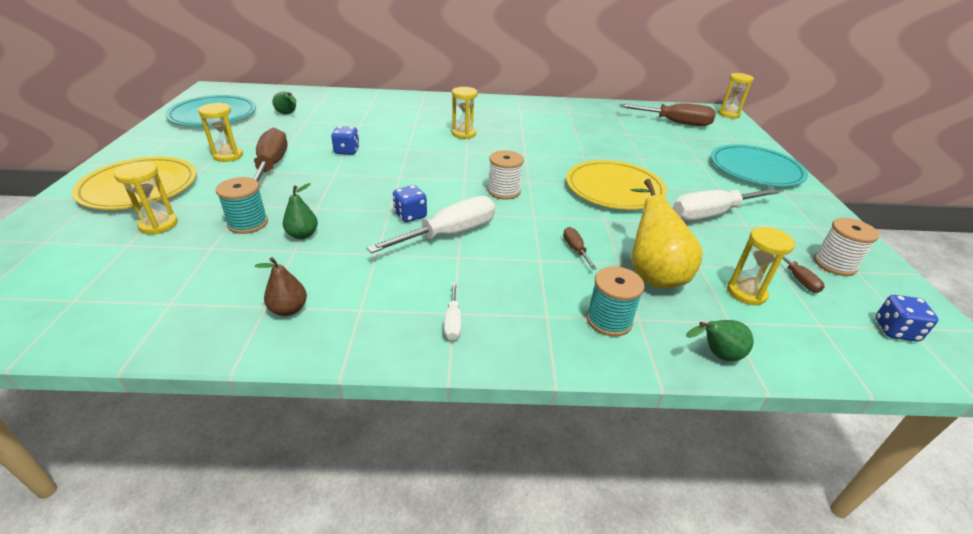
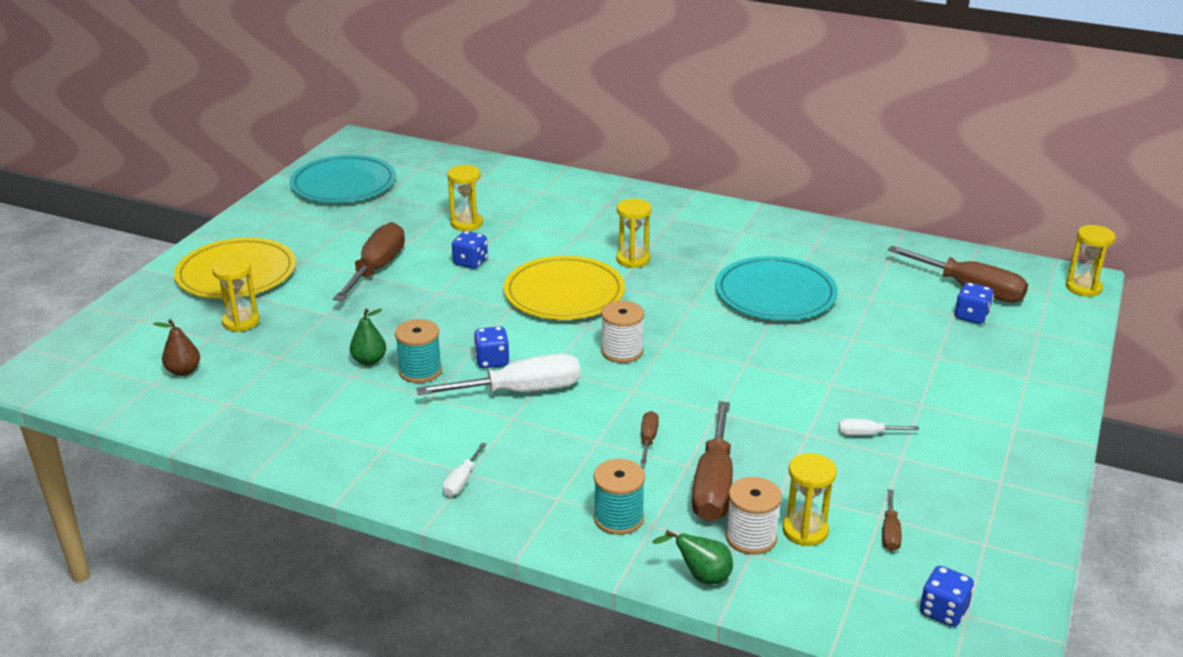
camera: 25 degrees right, 5 degrees down
(228, 156) = (337, 247): yellow hourglass -> yellow hourglass (466, 223)
(248, 223) = (323, 337): turquoise spool -> turquoise spool (420, 371)
(288, 114) = (429, 195): green pear -> none
(289, 309) = (321, 433): brown pear -> brown pear (183, 371)
(614, 189) = (768, 375): yellow plate -> yellow plate (564, 293)
(652, 273) = (713, 485): yellow pear -> brown screwdriver
(691, 136) = (971, 316): none -> blue dice
(711, 214) = (867, 434): white screwdriver -> white screwdriver, size x0.46
(755, 169) = (1012, 386): turquoise plate -> turquoise plate (775, 294)
(834, 264) = (963, 529): white spool -> white spool (751, 537)

